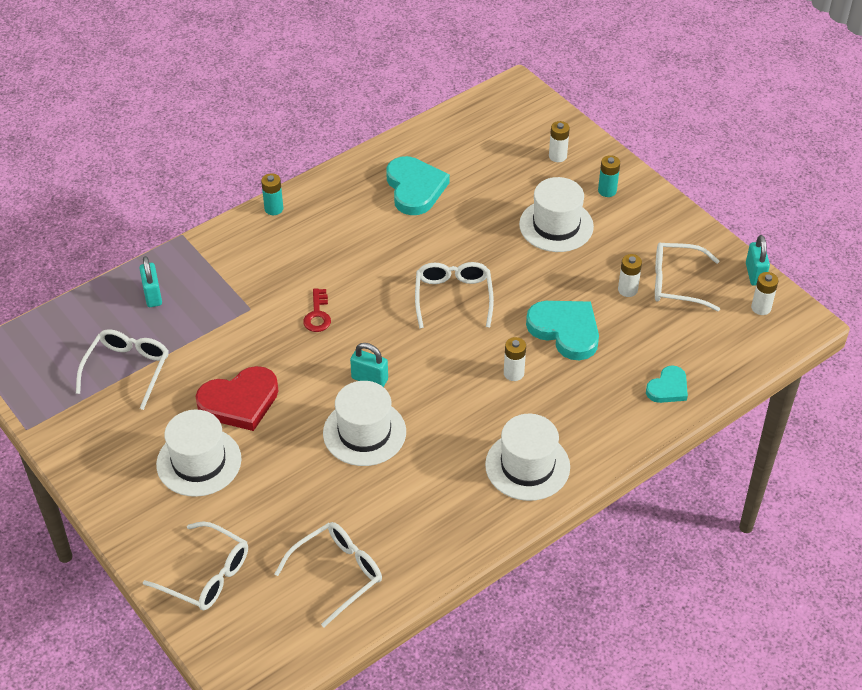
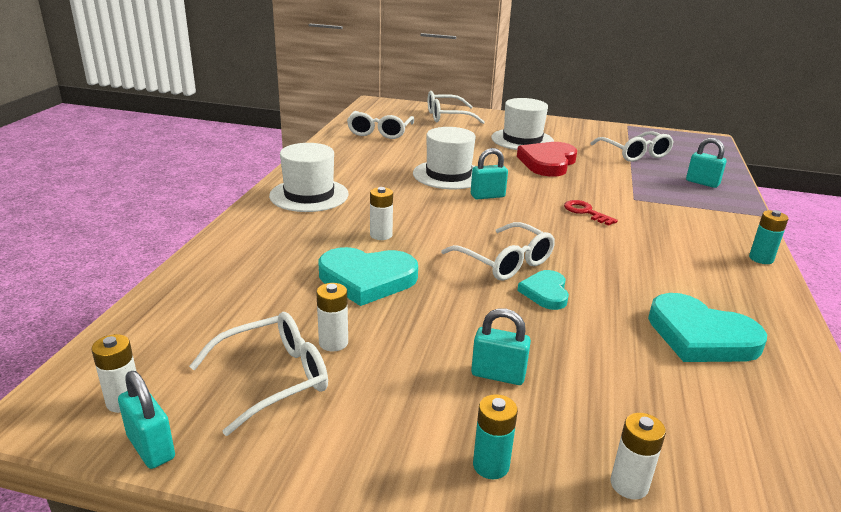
camera: 140 degrees right, 20 degrees down
(556, 225) = (498, 375): white hat -> turquoise padlock
(668, 388) = (216, 276): turquoise heart -> turquoise heart (545, 292)

